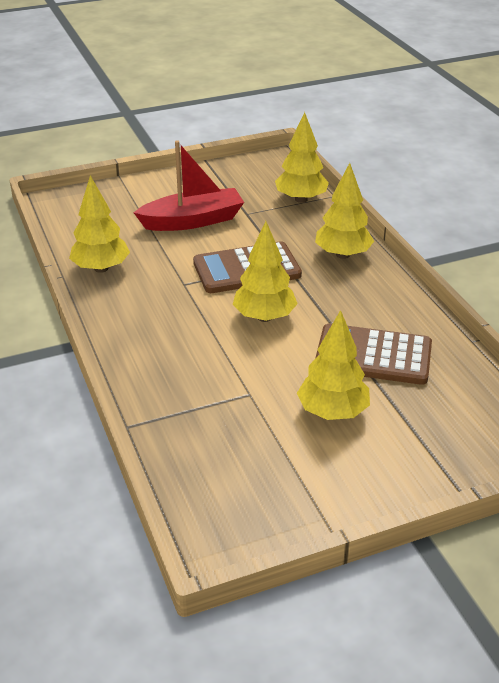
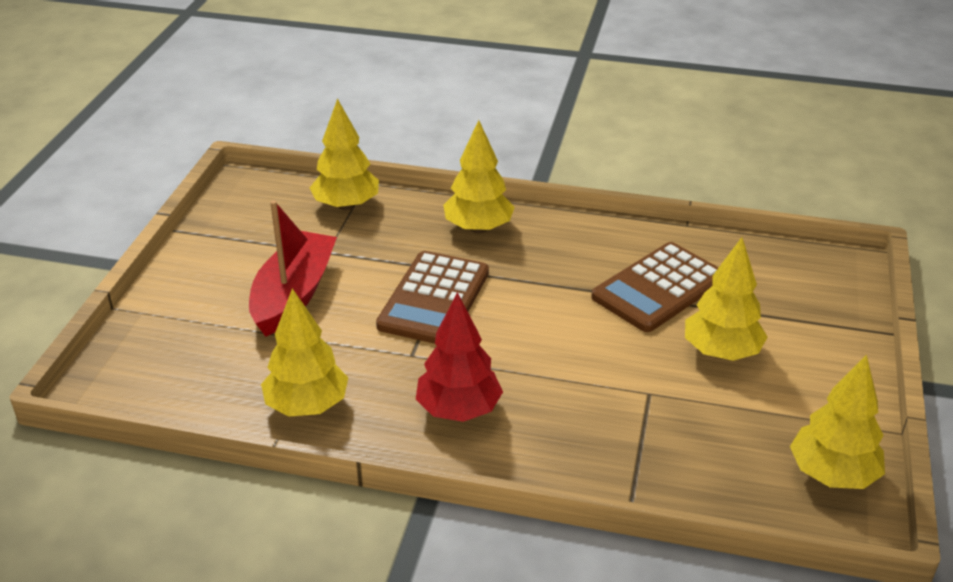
camera: 55 degrees left, 0 degrees up
(150, 322) = (458, 410): none -> red tree
(264, 317) = (532, 326): yellow tree -> yellow tree (832, 475)

